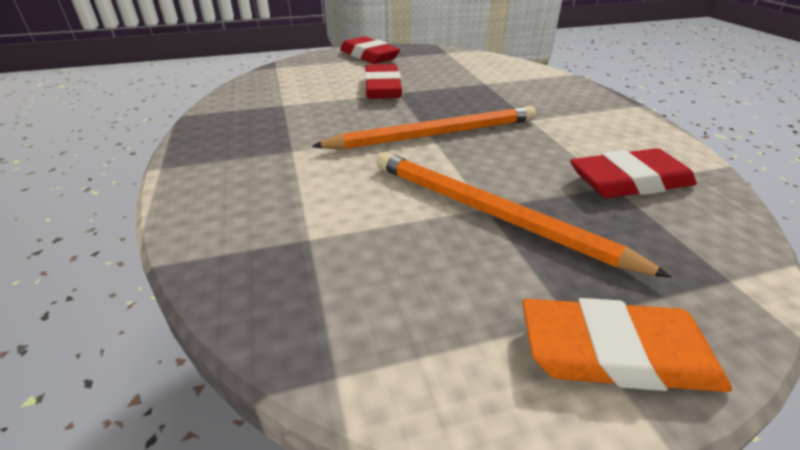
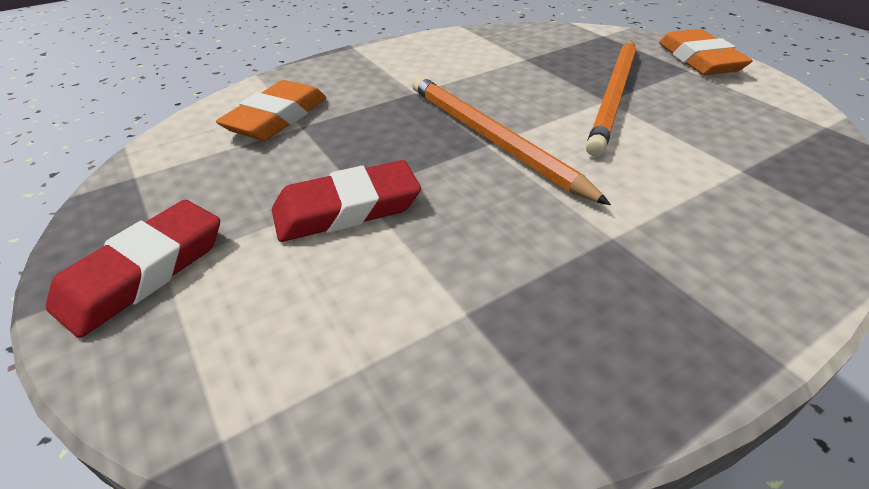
camera: 105 degrees left, 5 degrees up
(498, 77) = (277, 118): none -> orange eraser
(629, 181) = (515, 53): red eraser -> none

